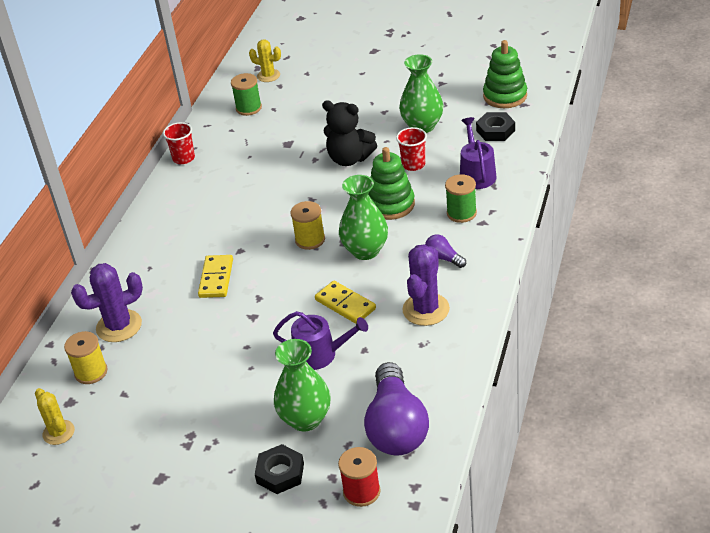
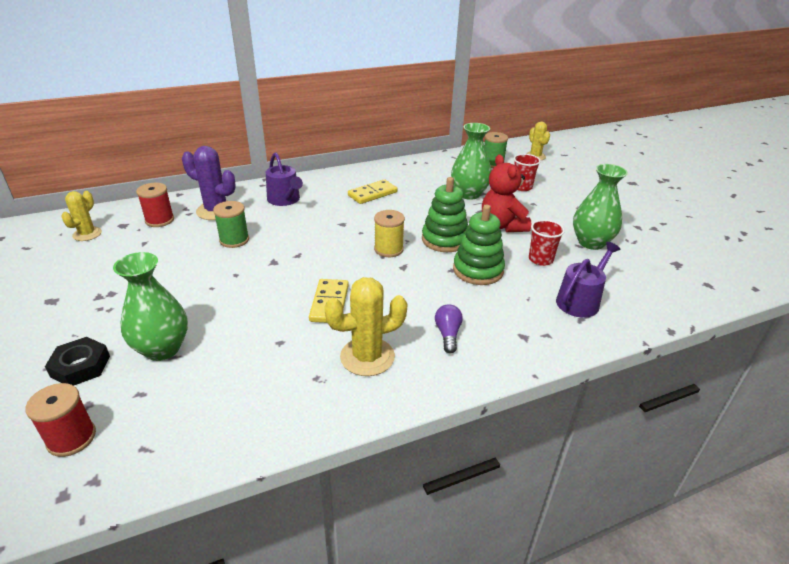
camera: 45 degrees right, 5 degrees down
(91, 372) = (159, 220): yellow spool -> red spool
(183, 158) = (410, 163): red cup -> red cup (522, 187)
(216, 278) = (301, 227): yellow domino -> yellow domino (372, 194)
(320, 354) = (254, 318): purple watering can -> purple watering can (285, 200)
(349, 159) = (502, 225): black teddy bear -> red teddy bear
(365, 251) = (407, 283): green vase -> green vase (469, 194)
(396, 427) = (182, 418): purple light bulb -> none
(426, 309) = (367, 357): purple cactus -> yellow cactus
(461, 213) = (519, 316): green spool -> green spool (234, 240)
(495, 130) = (649, 285): black nut -> none
(505, 96) = (699, 269): green stacking toy -> green stacking toy (444, 240)

